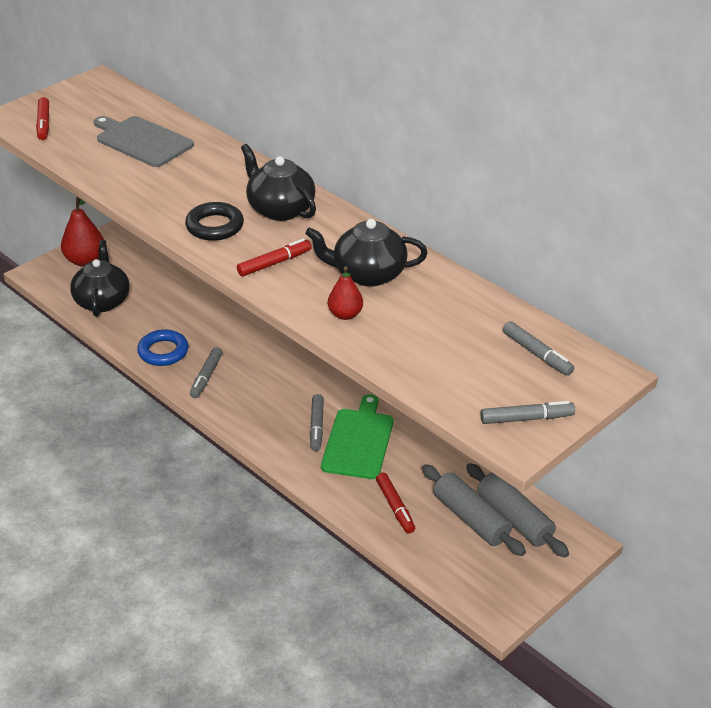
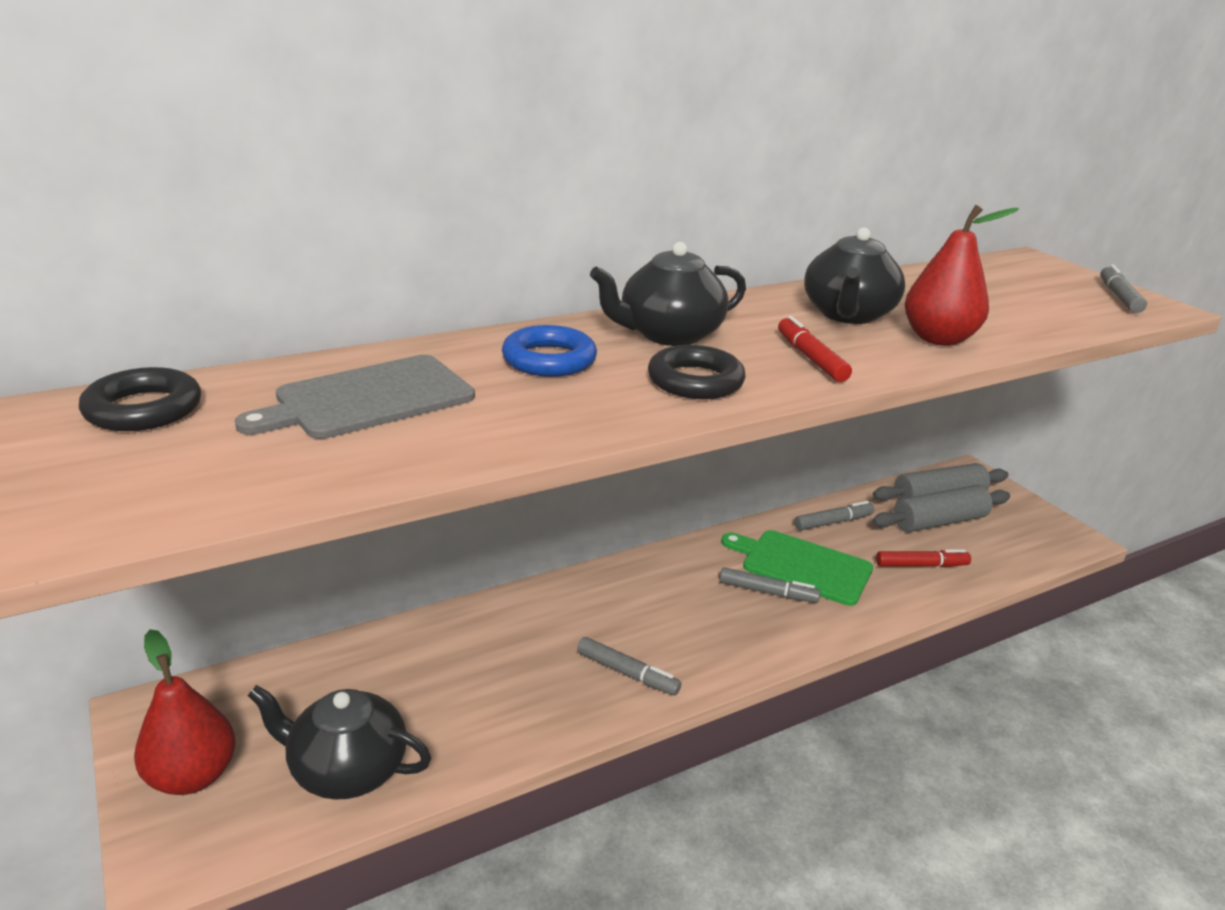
camera: 75 degrees left, 10 degrees down
(43, 124) = (172, 489): red marker -> none
(105, 96) = (143, 409): none -> black ring
(163, 352) = (542, 711): blue ring -> blue ring (549, 360)
(345, 314) = (938, 339): red pear -> red pear, size x1.65
(537, 354) = (1005, 275): grey marker -> grey marker (833, 522)

